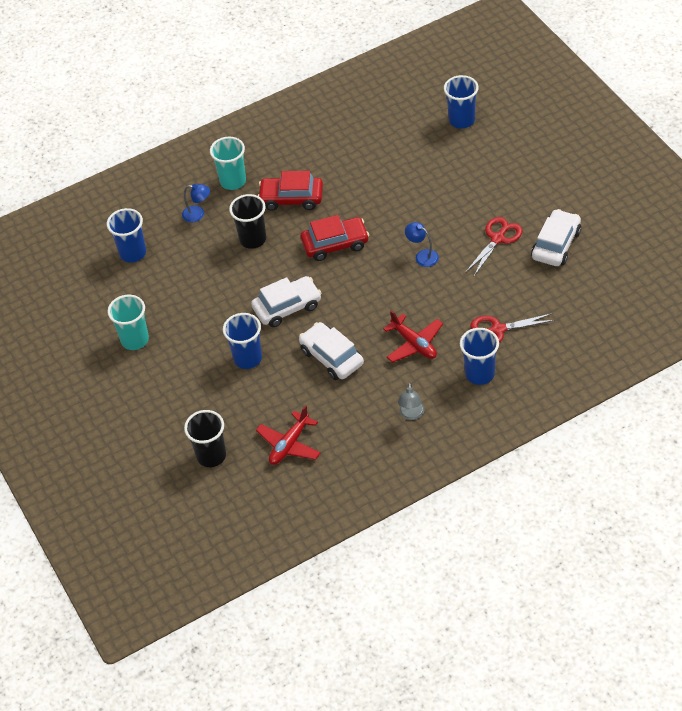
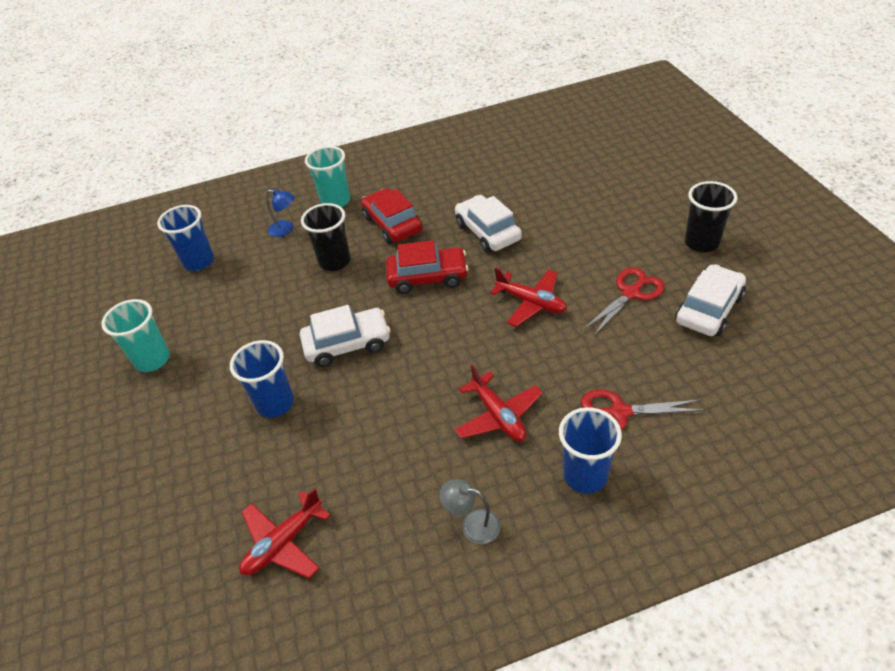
camera: 10 degrees right, 5 degrees down
(211, 456) = (170, 541): black cup -> black cup (701, 243)
(291, 198) = (392, 224): red car -> red car turned 45 degrees clockwise
(331, 357) = (383, 418): white car -> white car (488, 232)
(411, 414) = (472, 525): grey lamp -> grey lamp turned 90 degrees clockwise
(422, 256) = (531, 303): blue lamp -> red plane
(461, 120) = (601, 165): blue cup -> none

